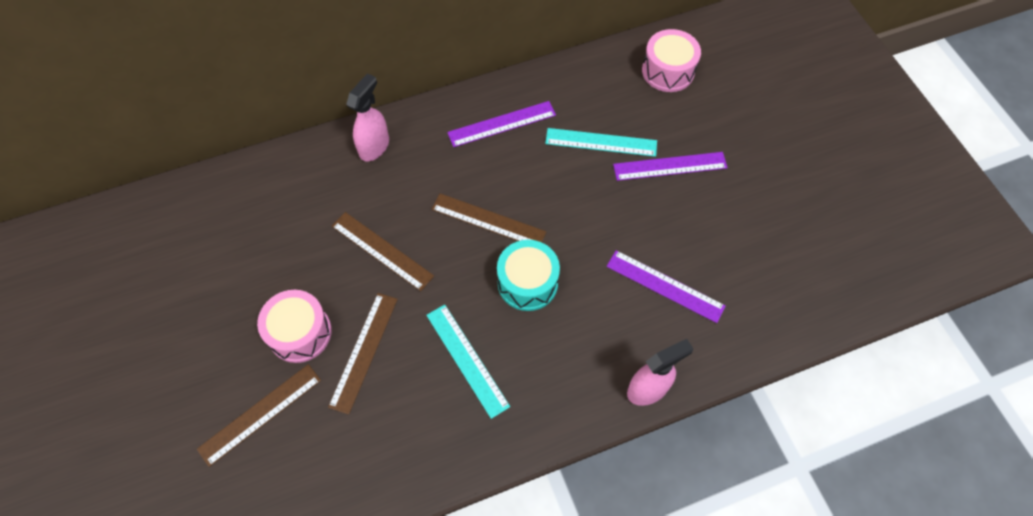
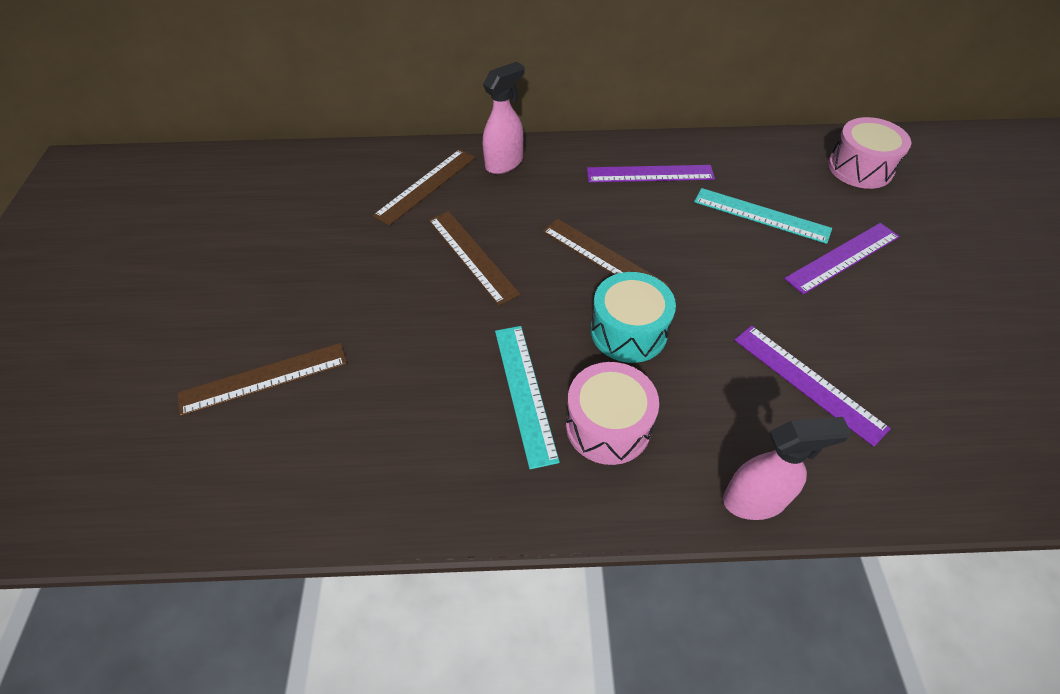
camera: 20 degrees right, 10 degrees down
(300, 333) = (347, 310): pink drum -> pink drum (608, 425)
(363, 351) = (408, 348): brown ruler -> brown ruler (426, 186)
(670, 166) = (843, 257): purple ruler -> purple ruler turned 45 degrees counterclockwise

